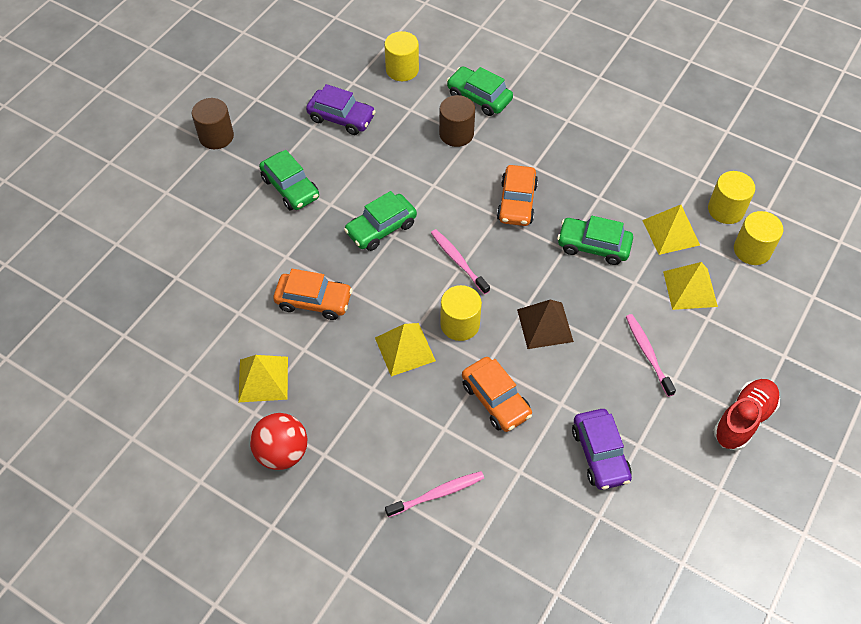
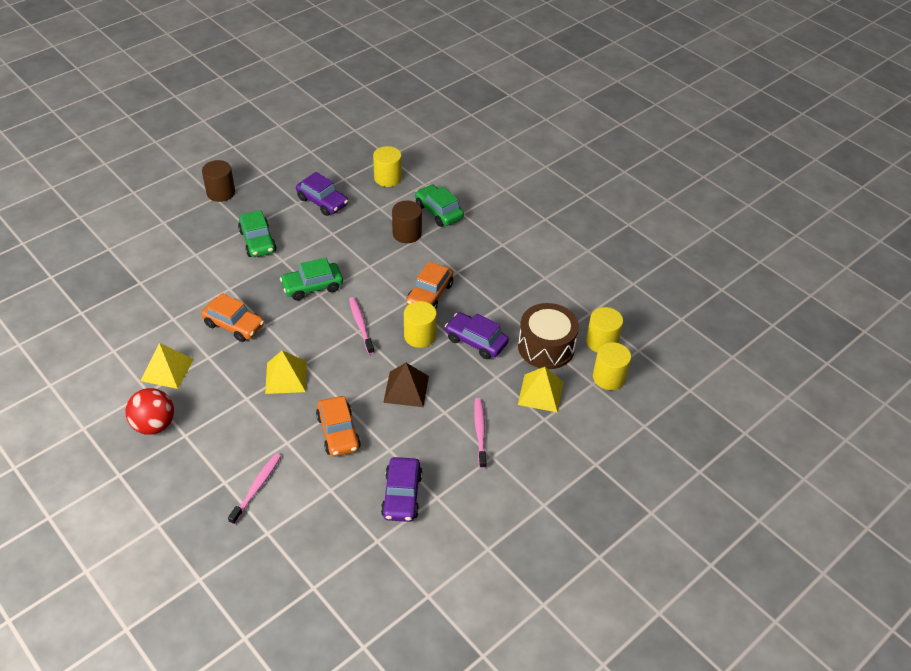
camera: 15 degrees right, 10 degrees down
(437, 494) = (256, 488): pink toothbrush -> pink toothbrush turned 60 degrees counterclockwise
(460, 324) = (338, 370): yellow cylinder -> yellow cylinder (420, 336)
(593, 246) = (476, 341): green car -> purple car
(671, 232) = (546, 347): yellow pyramid -> brown drum
(743, 420) = (535, 503): red shoe -> none

